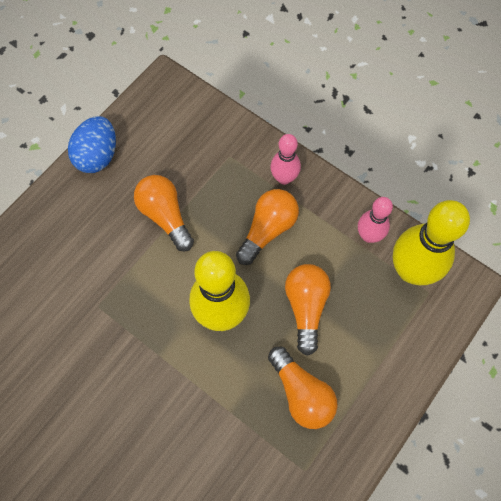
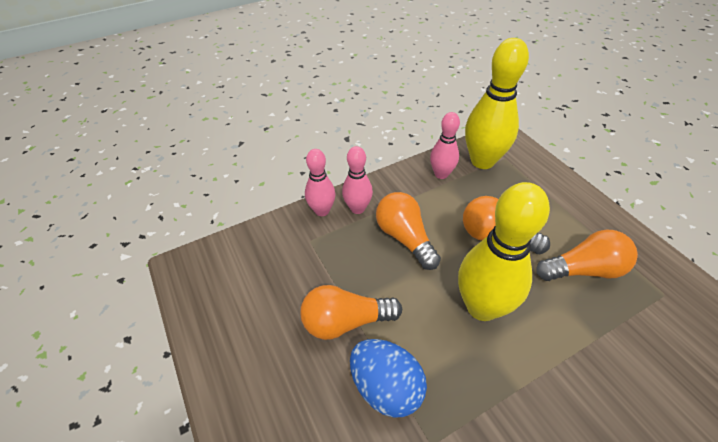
camera: 65 degrees left, 20 degrees down
(98, 156) = (225, 369): blue egg -> blue egg (386, 387)
(267, 150) = (322, 211): none -> pink bowling pin

